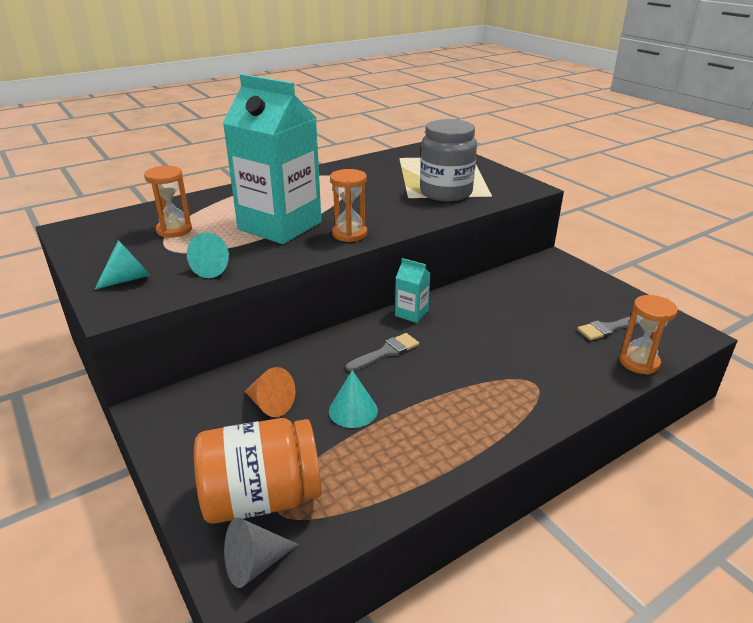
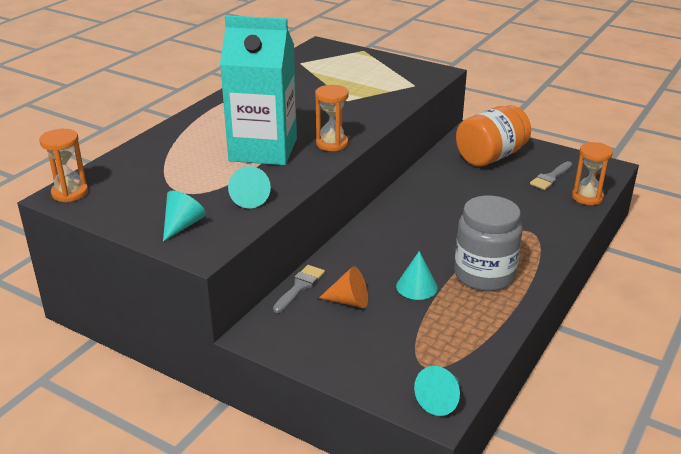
camera: 25 degrees left, 0 degrees up
(174, 230) = (168, 174): orange hourglass -> orange hourglass (70, 193)
(255, 564) = (440, 400): grey cone -> turquoise cone
(261, 498) = (406, 362): orange jar -> orange jar (491, 156)
(386, 352) = (403, 238): grey brush -> grey brush (300, 287)
(411, 313) = (396, 203): turquoise carton -> none
(446, 192) = (375, 90): grey jar -> grey jar (484, 275)

